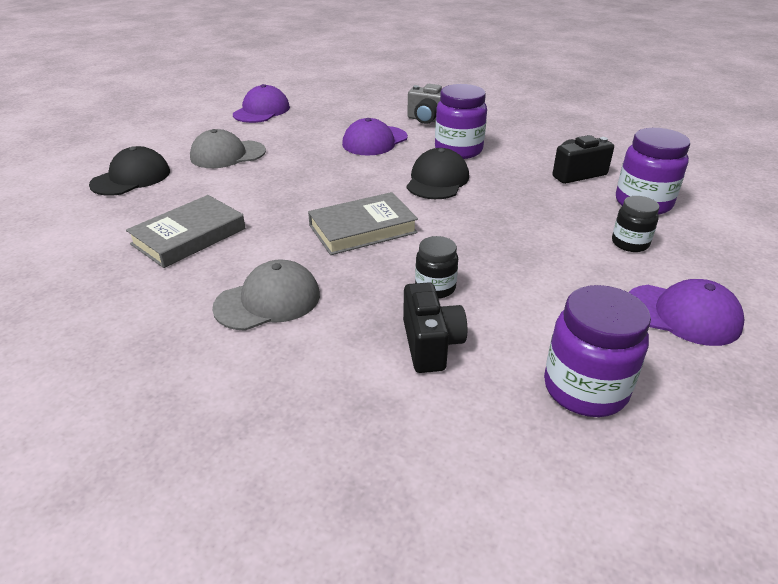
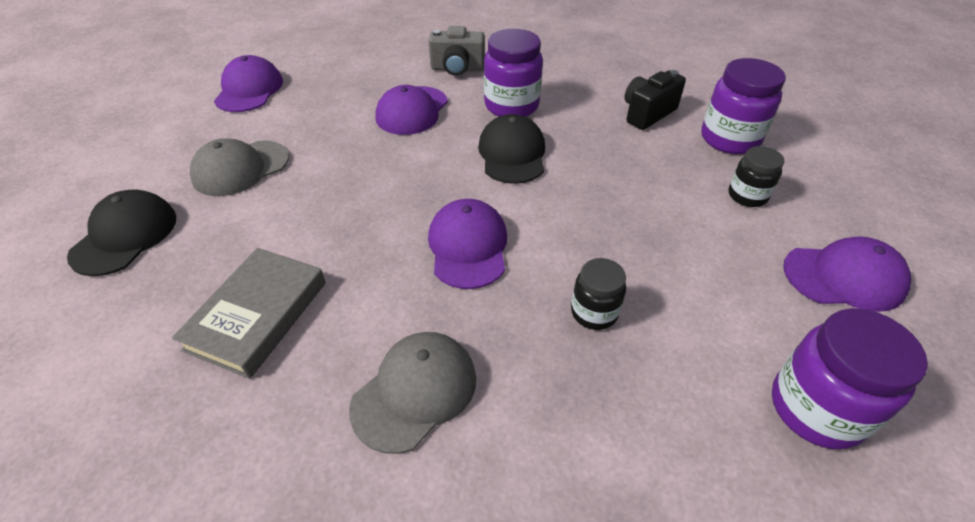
camera: 20 degrees left, 10 degrees up
(362, 229) = (468, 246): grey book -> purple cap
(430, 344) = (634, 398): black camera -> none

